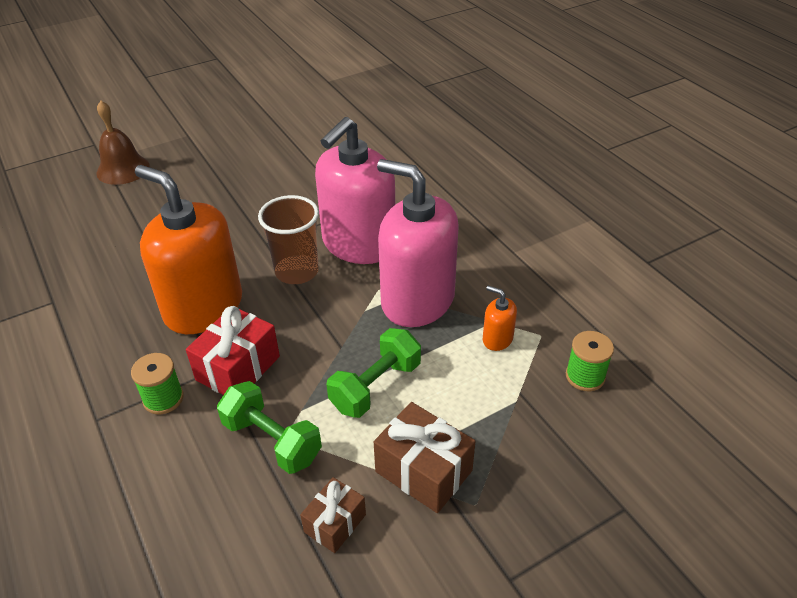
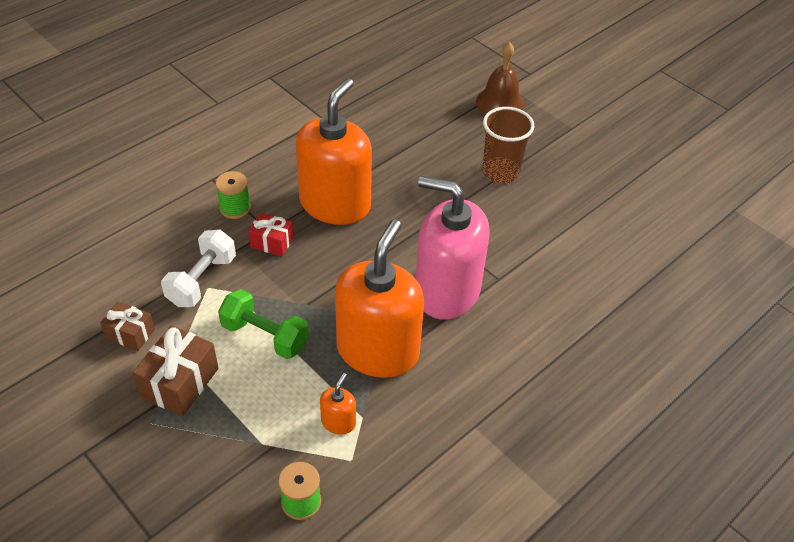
camera: 75 degrees right, 5 degrees up
(238, 368) = (272, 242): red gift -> red gift, size x0.62
(272, 440) = (202, 280): green dumbbell -> white dumbbell
(297, 271) = (394, 253): brown cup -> brown cup (500, 172)
(417, 300) = (378, 350): pink soap dispenser -> orange soap dispenser

